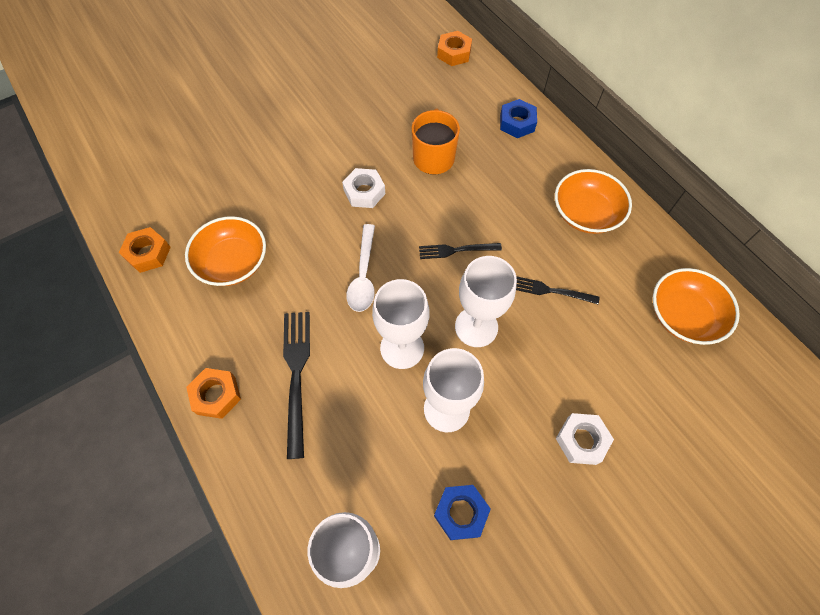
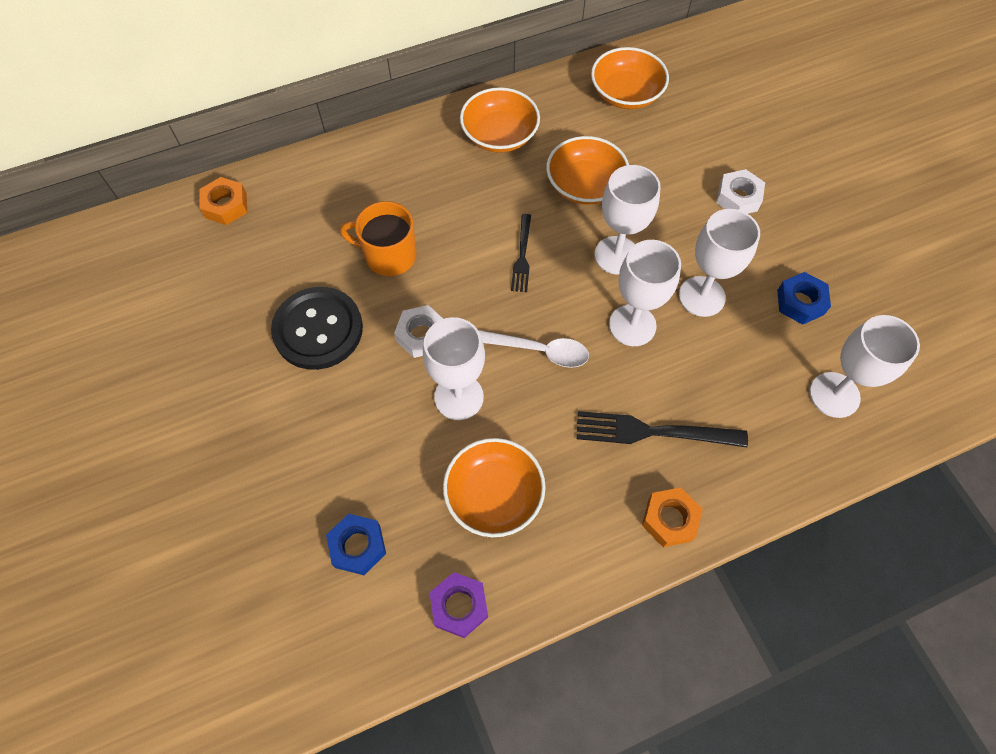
camera: 80 degrees left, 0 degrees up
(148, 253) = (459, 606): orange nut -> purple nut
(313, 226) = (459, 397): none -> white goblet
(358, 128) = (318, 329): none -> black button
(517, 123) = (361, 166): blue nut -> blue nut (358, 546)
(550, 291) = (585, 185): black fork -> orange bowl

